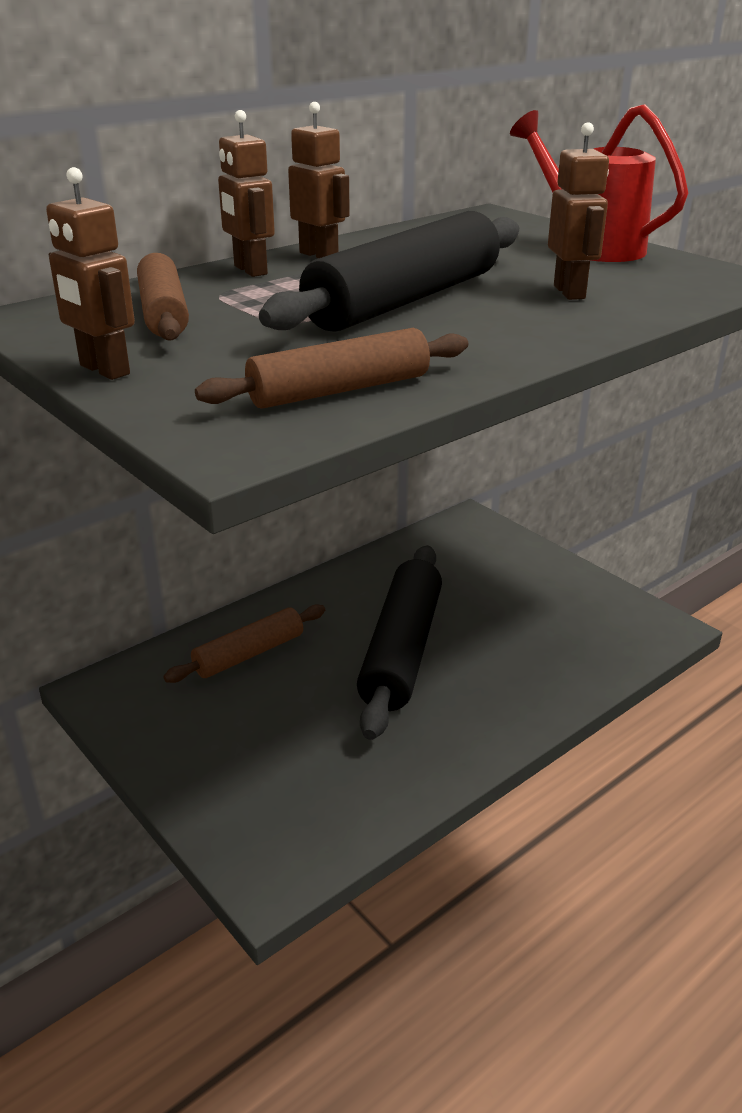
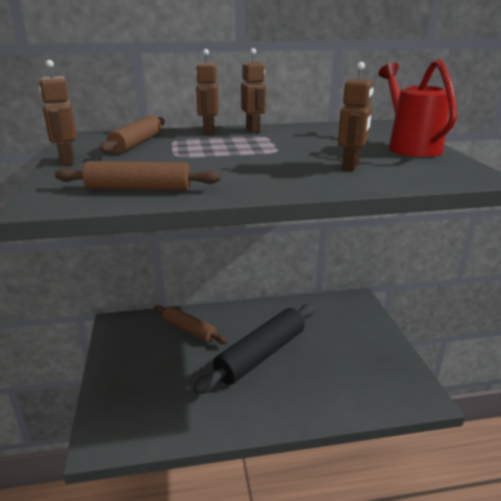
camera: 30 degrees right, 5 degrees down
(249, 654) = (189, 330): brown rolling pin -> brown rolling pin turned 45 degrees clockwise
(405, 300) = (253, 156): black rolling pin -> none

